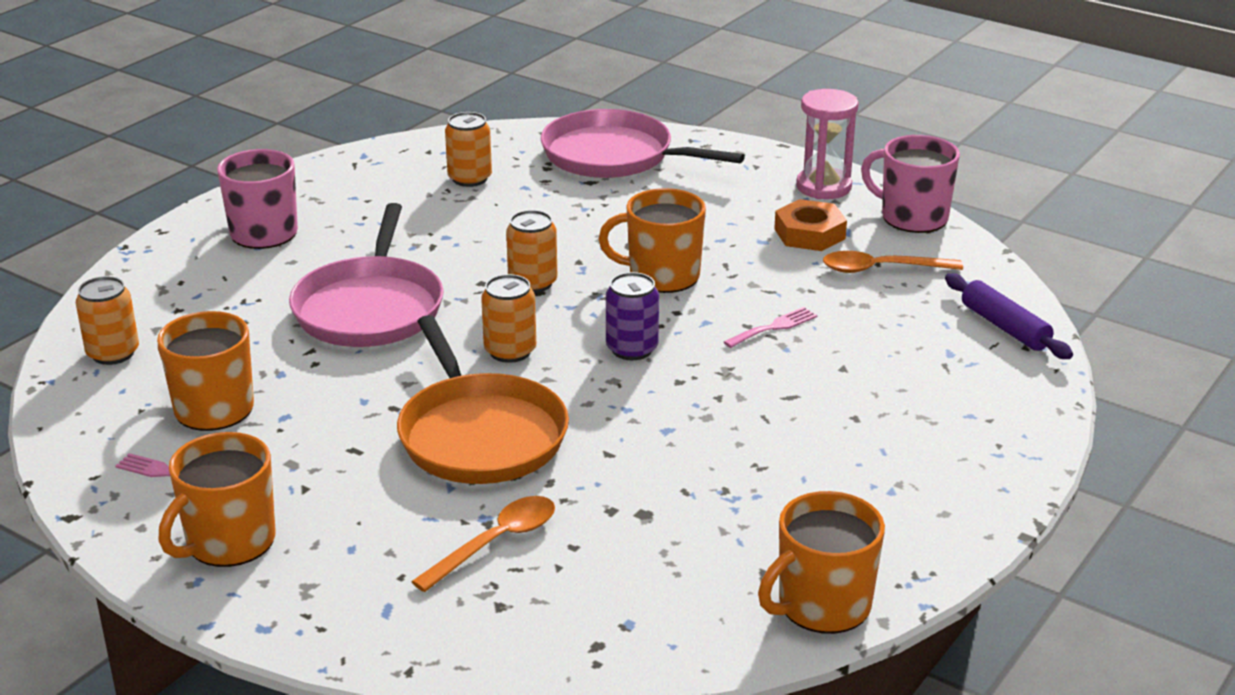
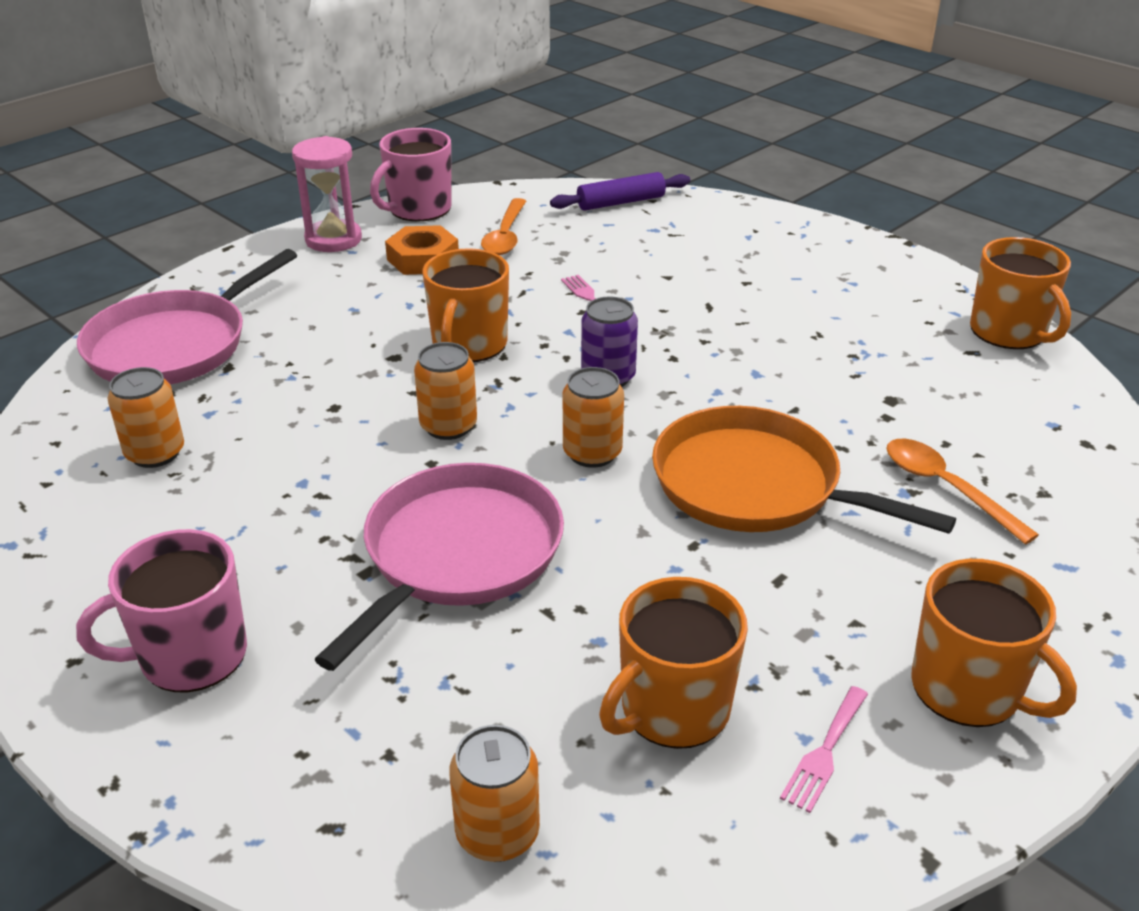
camera: 80 degrees left, 5 degrees up
(370, 308) = (458, 554): pink pan -> pink pan turned 75 degrees counterclockwise
(479, 434) = (755, 485): orange pan -> orange pan turned 135 degrees counterclockwise

